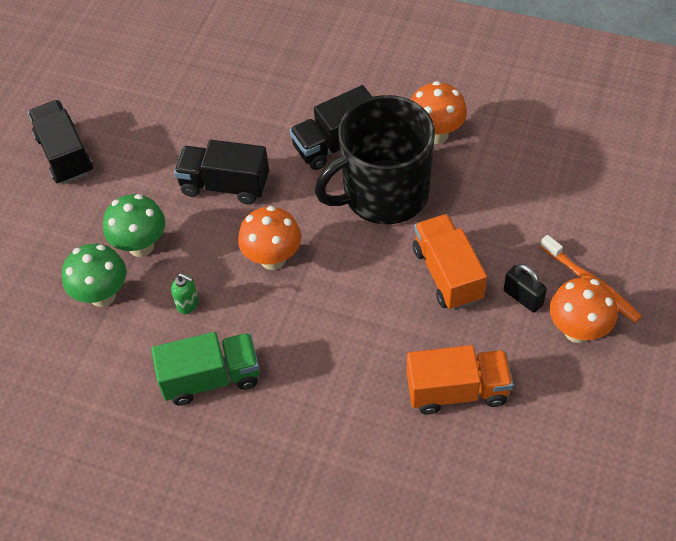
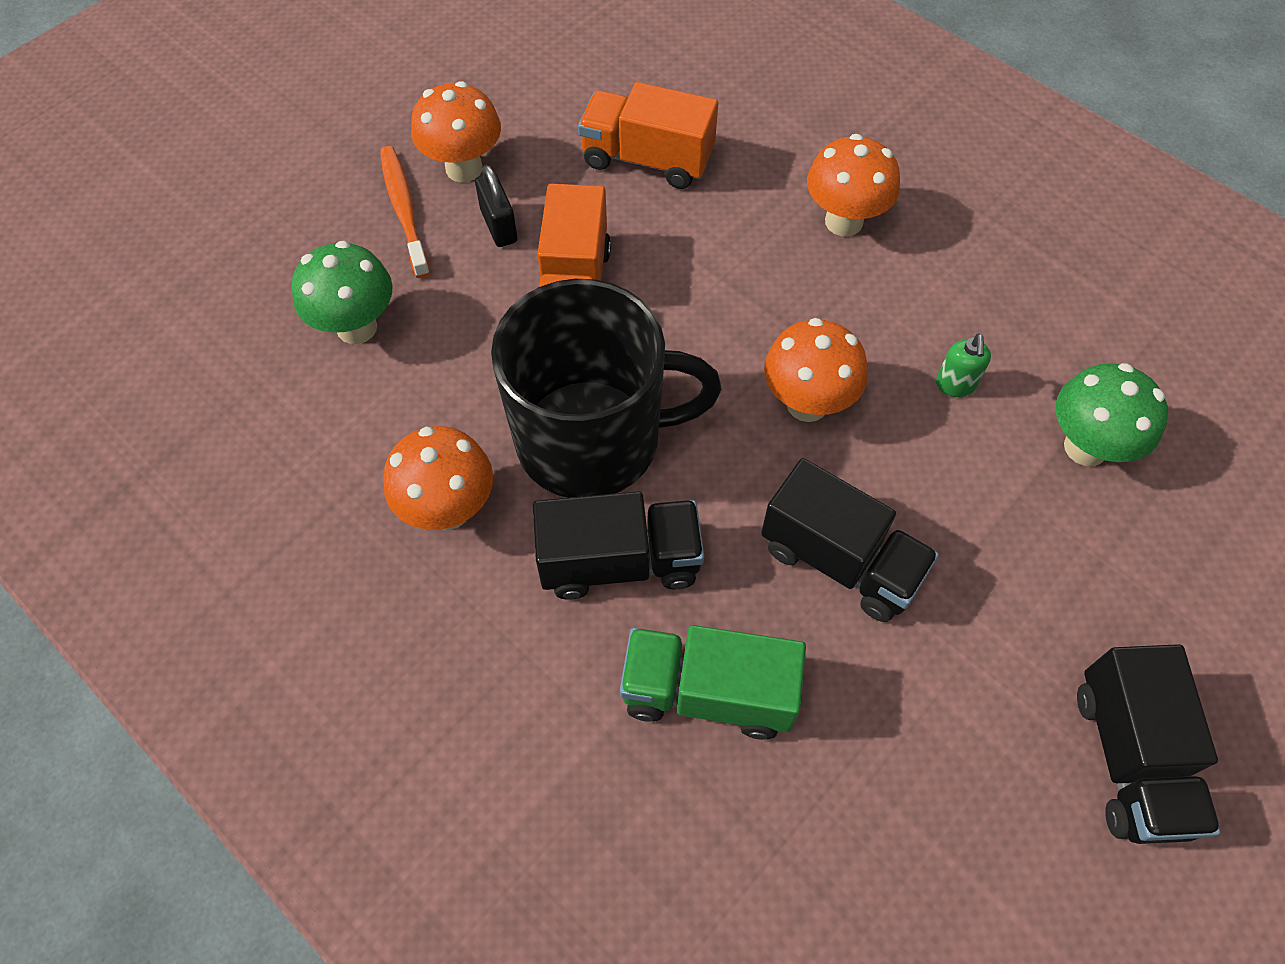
camera: 160 degrees left, 5 degrees up
(141, 246) = (1010, 505): green mushroom -> green mushroom (357, 327)
(188, 304) = (955, 385): green soap dispenser -> green soap dispenser turned 135 degrees counterclockwise
(211, 378) = (948, 278): green truck -> green truck (708, 693)
(296, 395) = (843, 221): none -> orange mushroom

